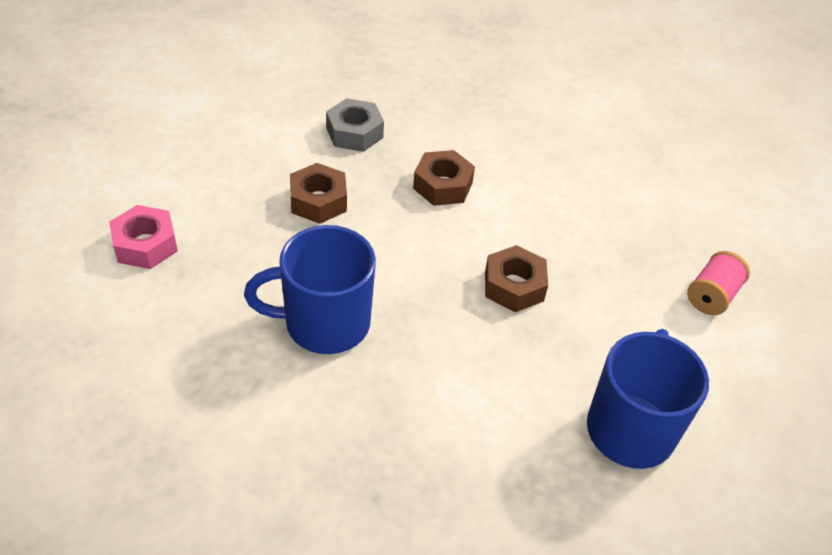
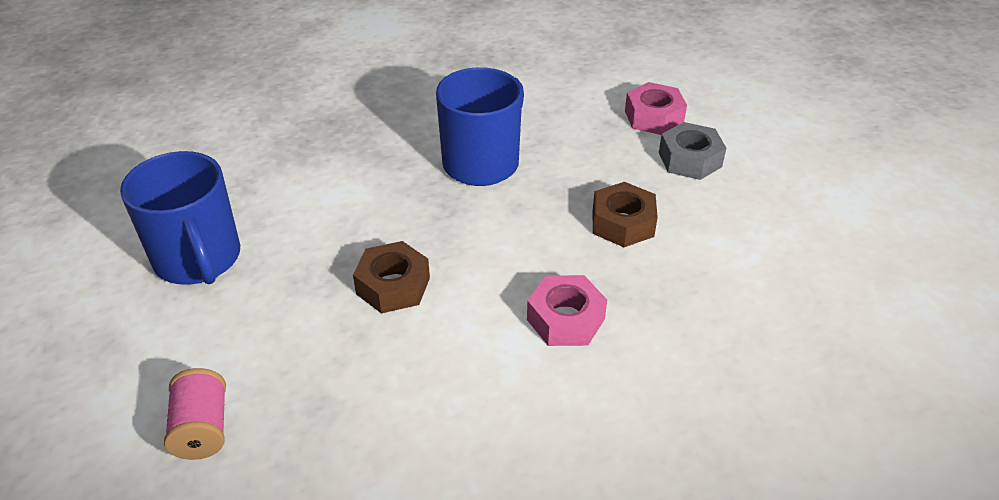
camera: 135 degrees right, 5 degrees down
(354, 133) = (708, 299): grey nut -> grey nut (690, 159)
(442, 185) = (565, 319): brown nut -> pink nut

